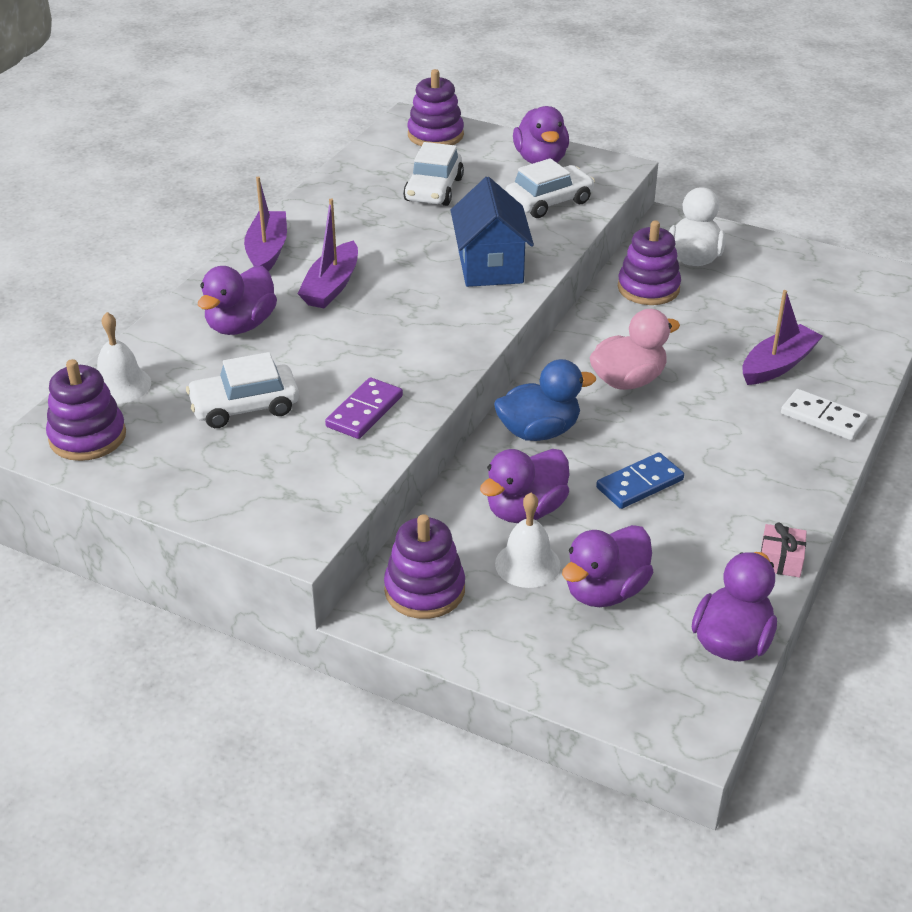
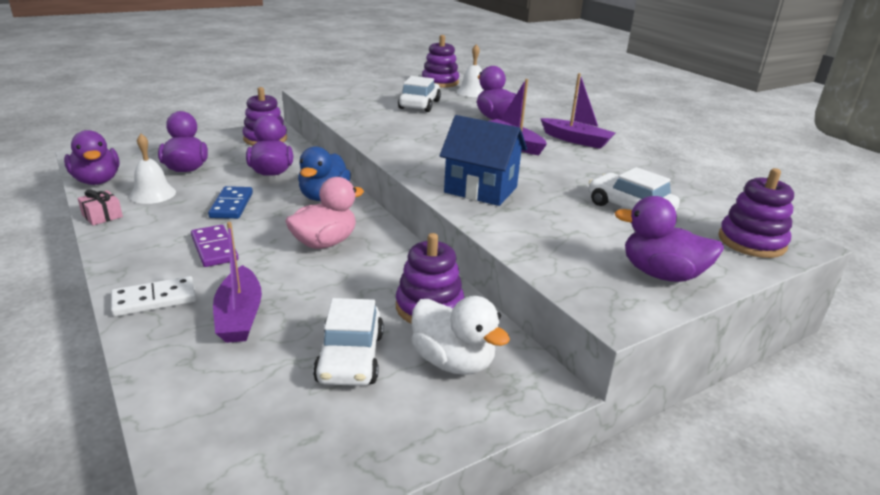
camera: 120 degrees right, 10 degrees down
(364, 411) = (375, 121): purple domino -> purple domino (214, 248)
(527, 564) = (237, 160): white bell -> white bell (152, 194)
(549, 201) = (566, 246): white car -> white car (350, 357)
(628, 381) = (324, 243): pink duck -> pink duck turned 135 degrees counterclockwise

